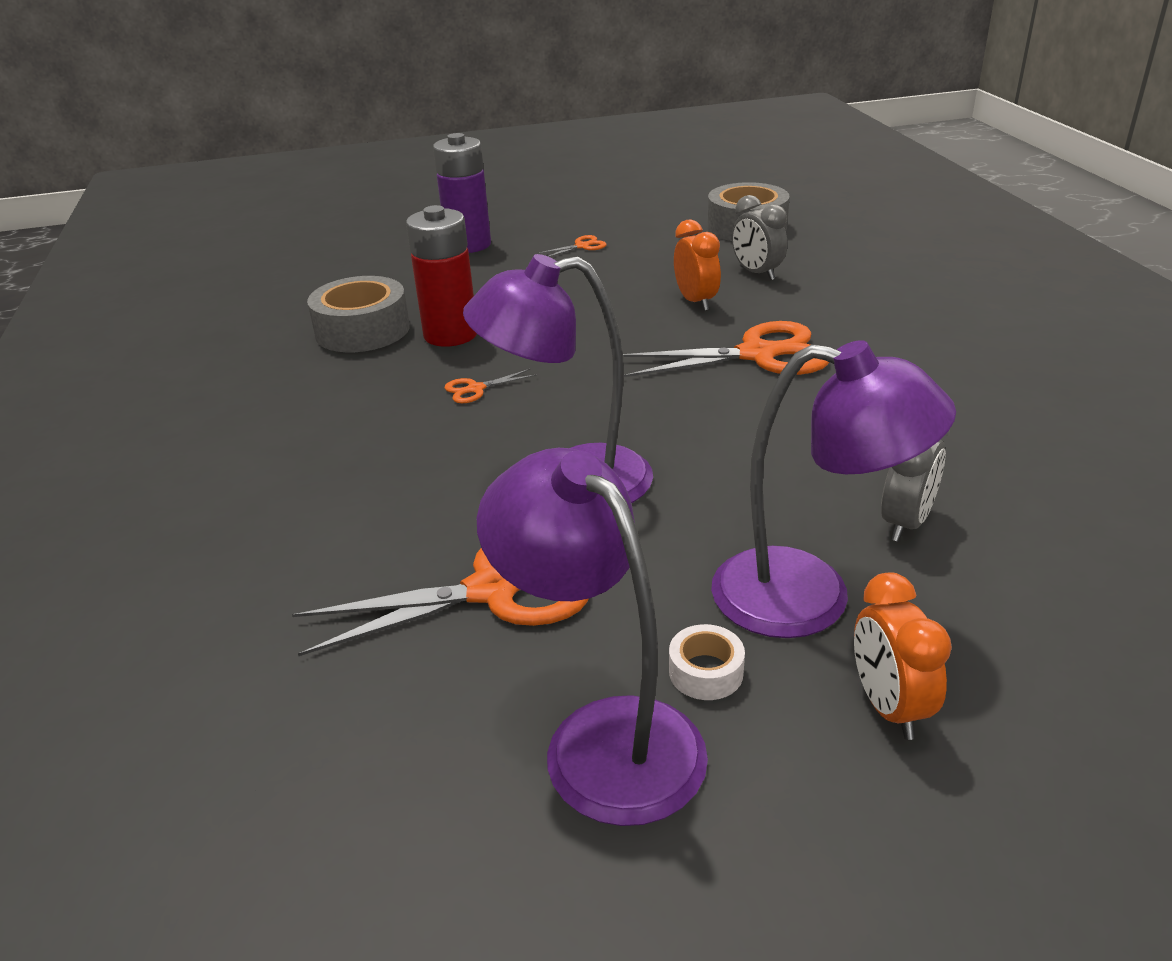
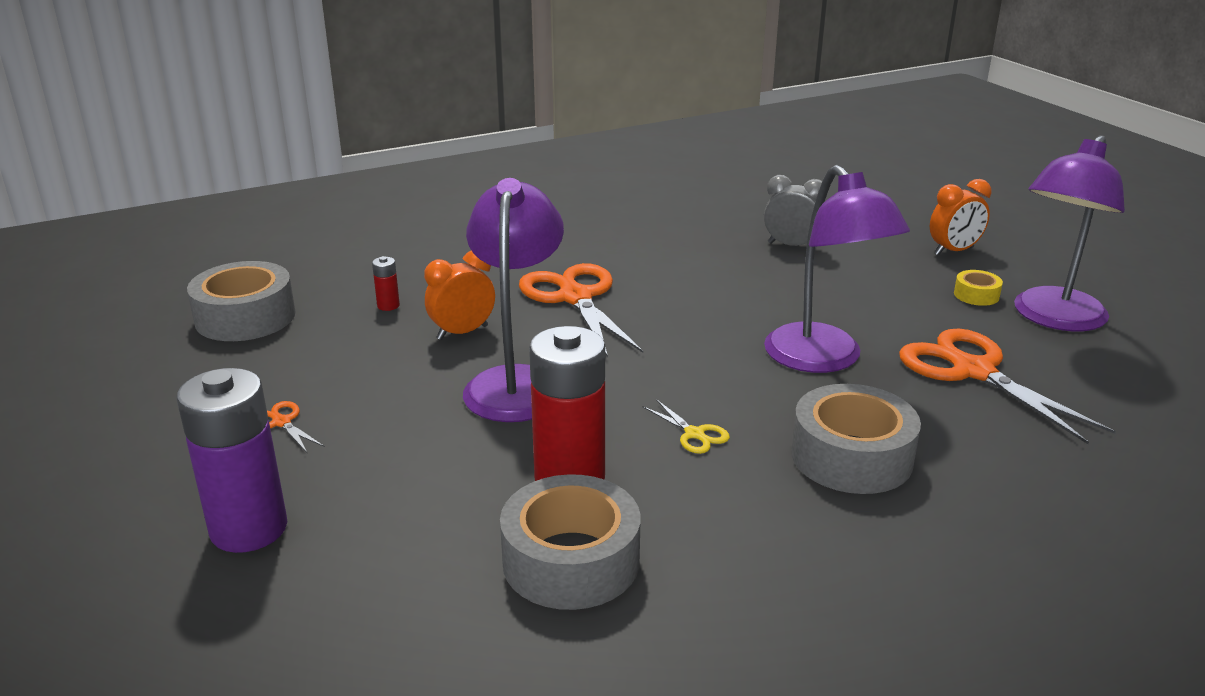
camera: 105 degrees left, 5 degrees down
(391, 460) = (851, 456): none -> grey tape
(476, 389) = (694, 434): orange scissors -> yellow scissors
(706, 672) = (976, 295): white tape -> yellow tape
(757, 273) = (388, 306): grey clock -> red battery
(810, 598) = (886, 270): purple lamp -> purple lamp (517, 382)

